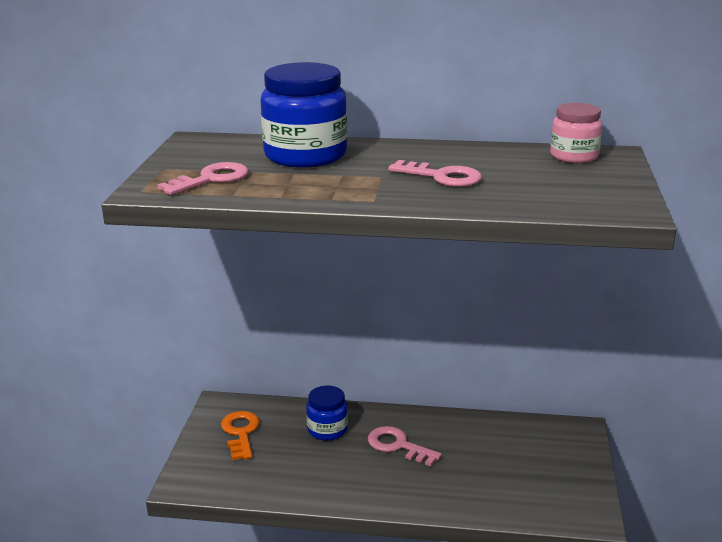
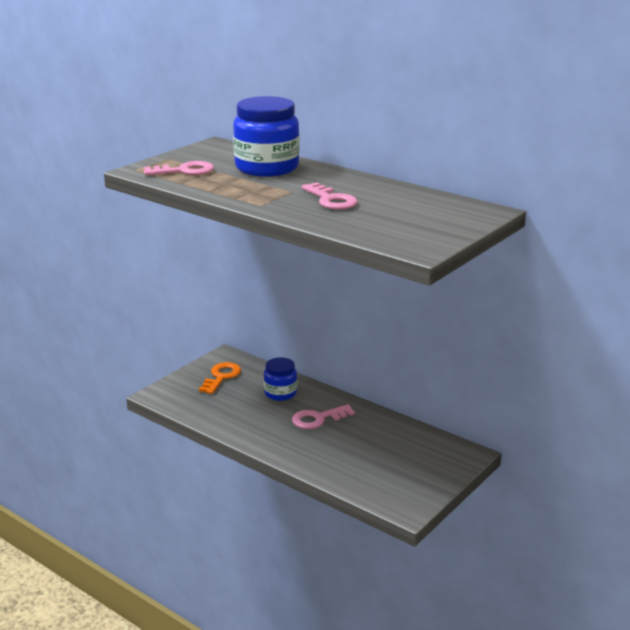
camera: 30 degrees right, 0 degrees up
(398, 446) = (318, 419): pink key -> pink key turned 90 degrees counterclockwise
(574, 156) = (454, 206): pink jar -> none

